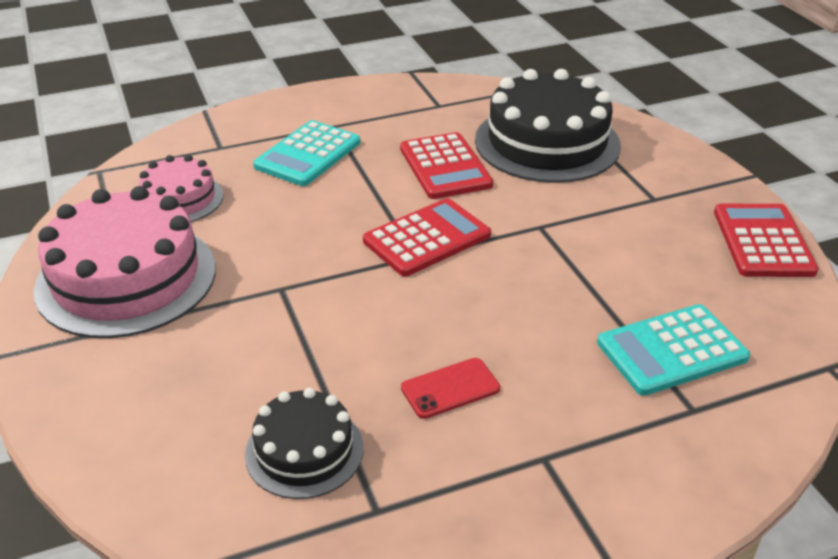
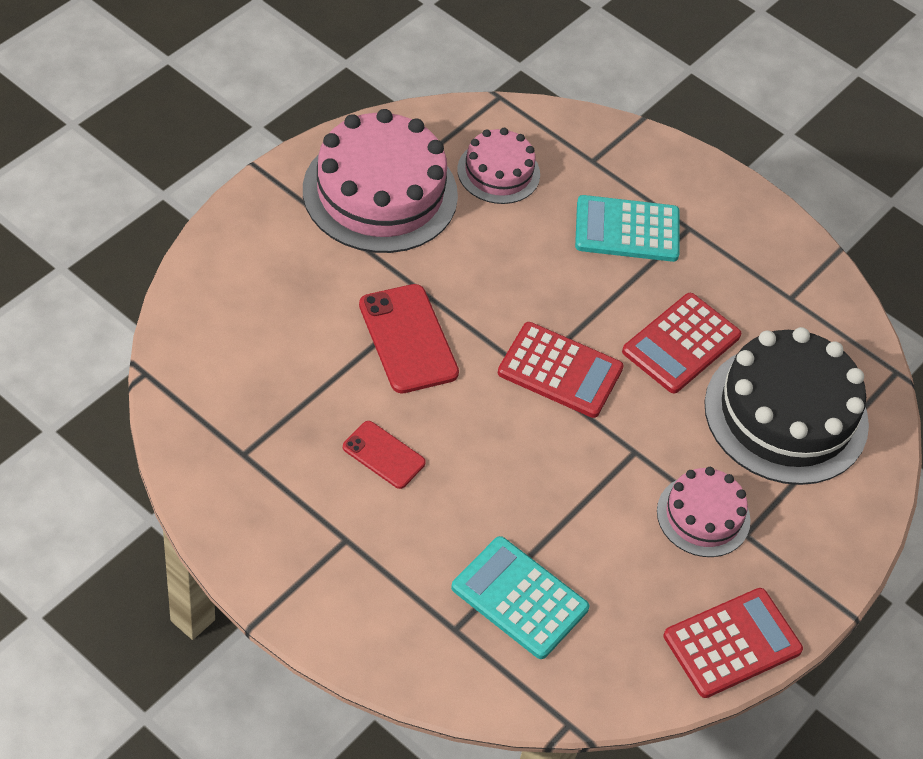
camera: 55 degrees right, 15 degrees up
(304, 451) = (272, 389): black cake -> none
(319, 320) = (408, 339): none -> red phone
(626, 213) = (703, 516): none -> pink cake

